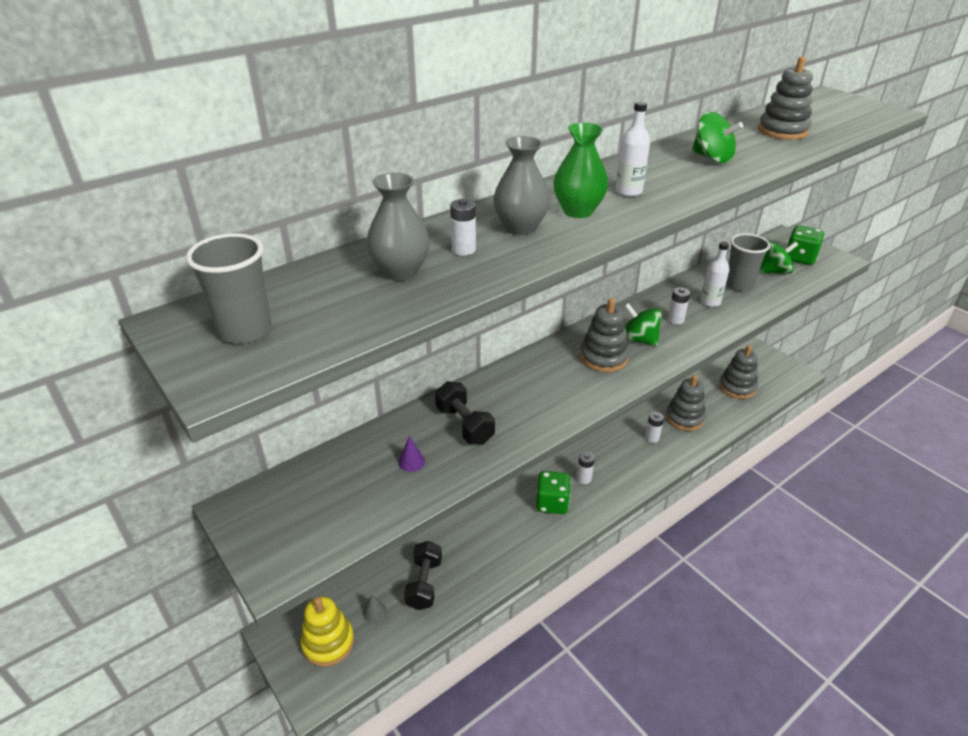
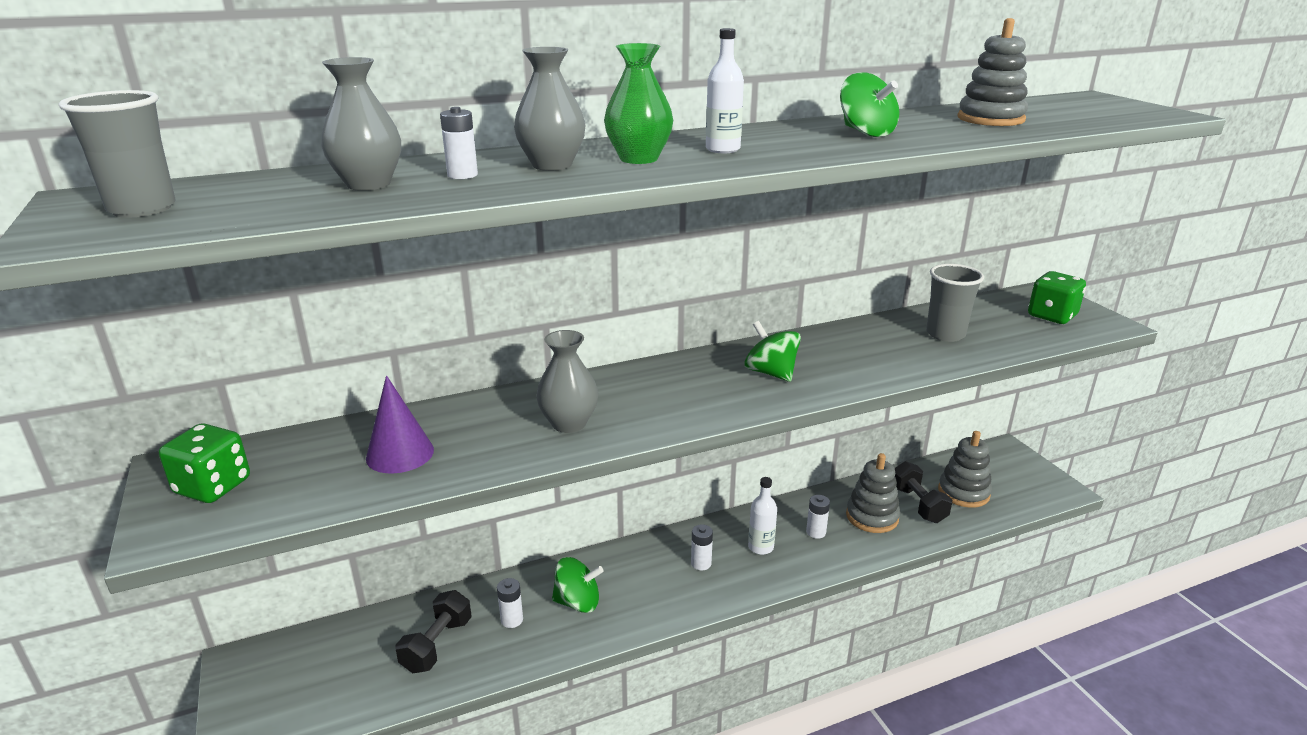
camera: 15 degrees right, 10 degrees down
(328, 642) = (288, 687): yellow stacking toy -> none
(374, 612) = (361, 664): grey cone -> none
(411, 462) = (400, 454): purple cone -> purple cone, size x1.94
(464, 425) = (490, 427): black dumbbell -> black dumbbell (918, 504)
(521, 411) = (569, 423): none -> grey vase
(552, 503) = (645, 584): green dice -> green dice (213, 486)
(603, 357) = (712, 385): grey stacking toy -> none
(675, 320) = (834, 359): white battery -> white battery (512, 620)
(710, 302) = (894, 347): white bottle -> white bottle (760, 547)
(773, 272) = (1004, 326): green spinning top -> green spinning top (577, 602)

